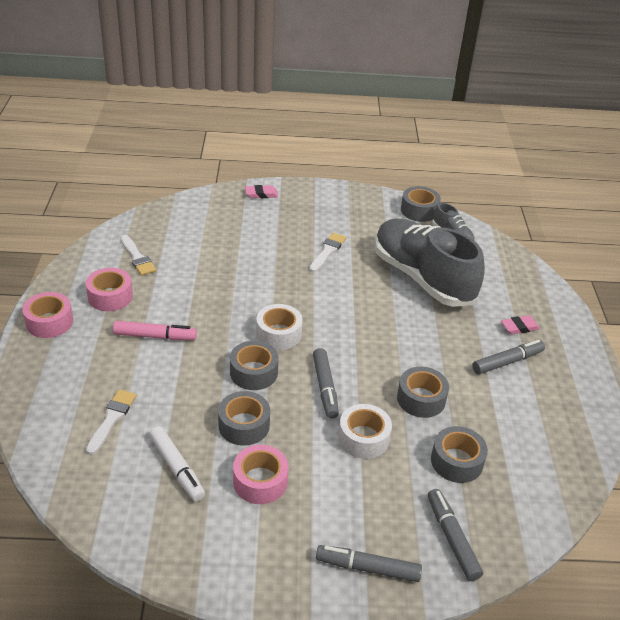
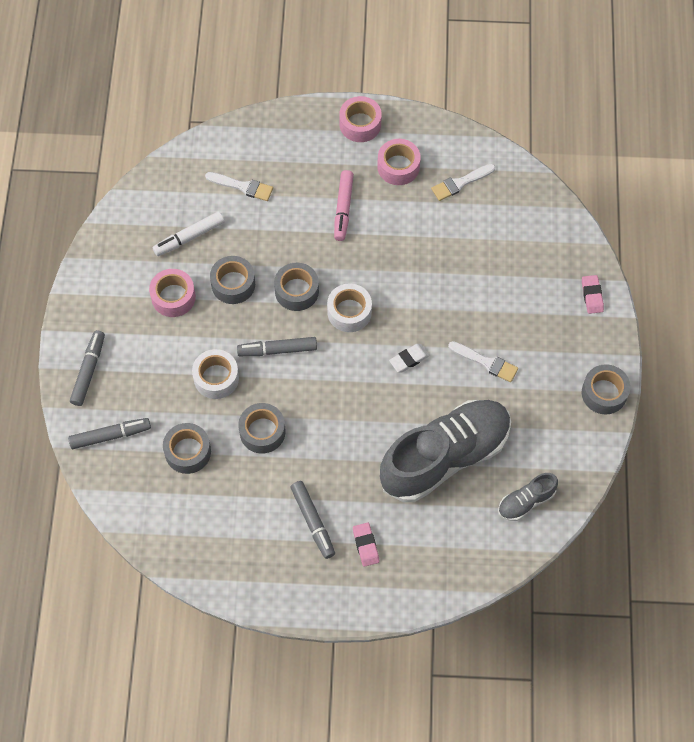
camera: 95 degrees right, 25 degrees up
(328, 296) = (409, 359): none -> white eraser
(419, 210) = (578, 470): grey tape -> grey tape (604, 393)

